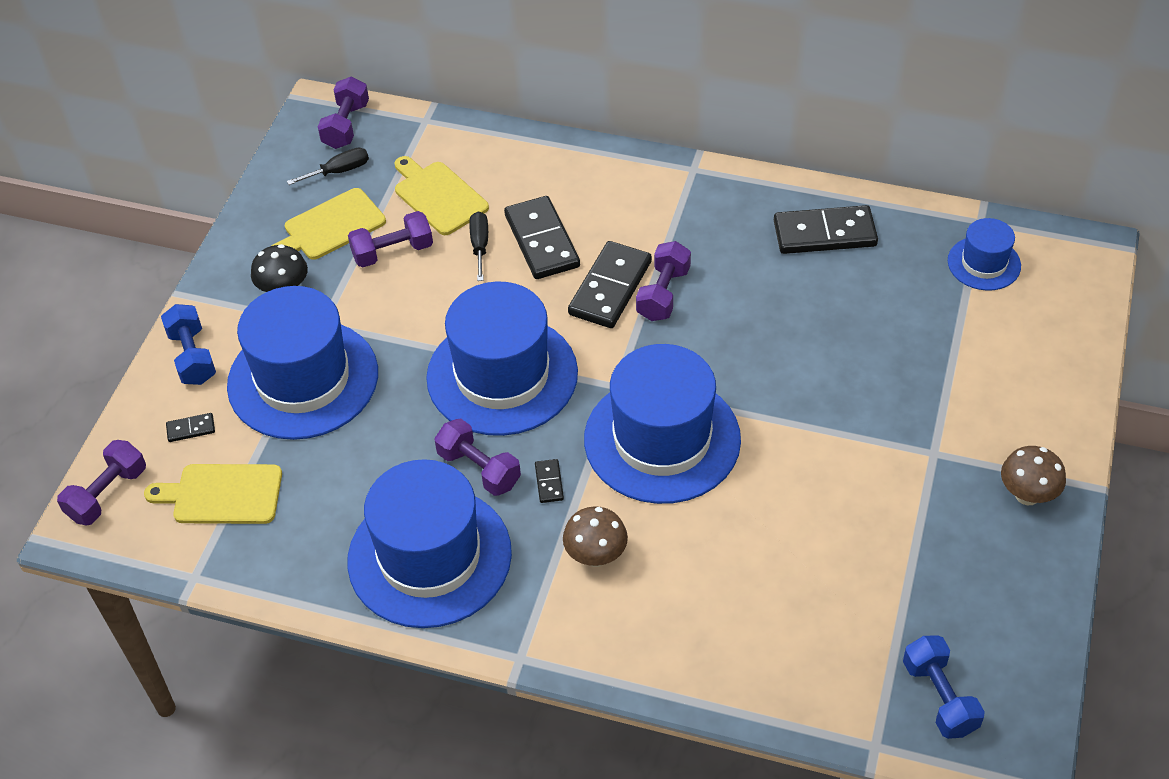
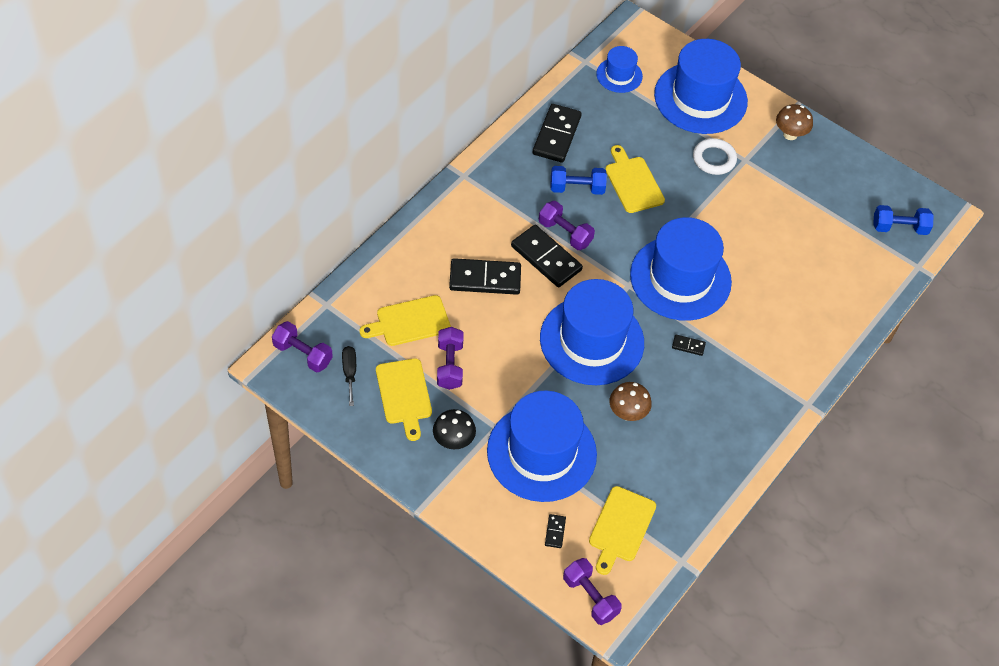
camera: 75 degrees left, 5 degrees up
(192, 356) = (488, 514): blue dumbbell -> blue dumbbell (577, 188)
(429, 556) = (718, 426): blue hat -> blue hat (700, 98)
(479, 469) = (662, 378): purple dumbbell -> none
(480, 245) = (470, 314): black screwdriver -> none
(596, 556) = (752, 342): brown mushroom -> brown mushroom (627, 413)
(799, 337) = (633, 182): none -> yellow cutting board
(908, 415) = (714, 159): none -> white ring

